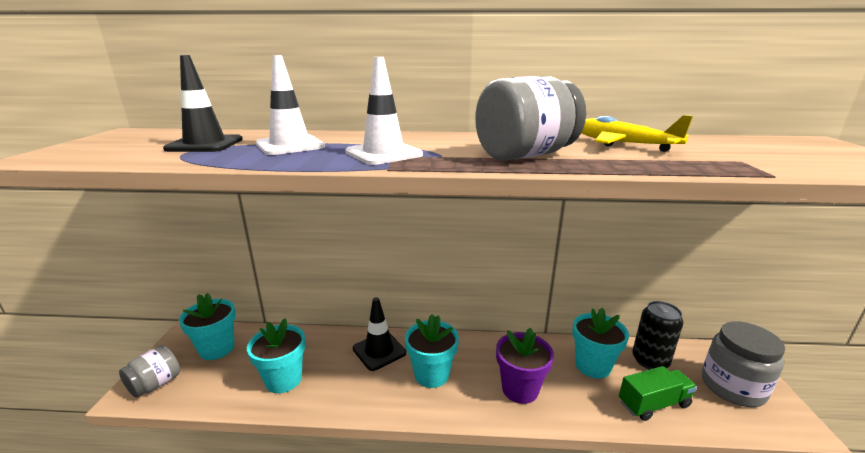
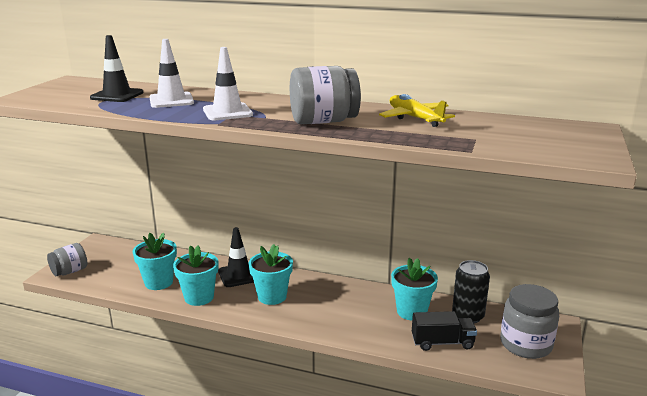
camera: 15 degrees right, 0 degrees up
(217, 349) = (116, 256): turquoise flower pot -> turquoise flower pot (199, 297)
(520, 389) = (337, 316): purple flower pot -> none
(653, 404) = (442, 342): green truck -> black truck

